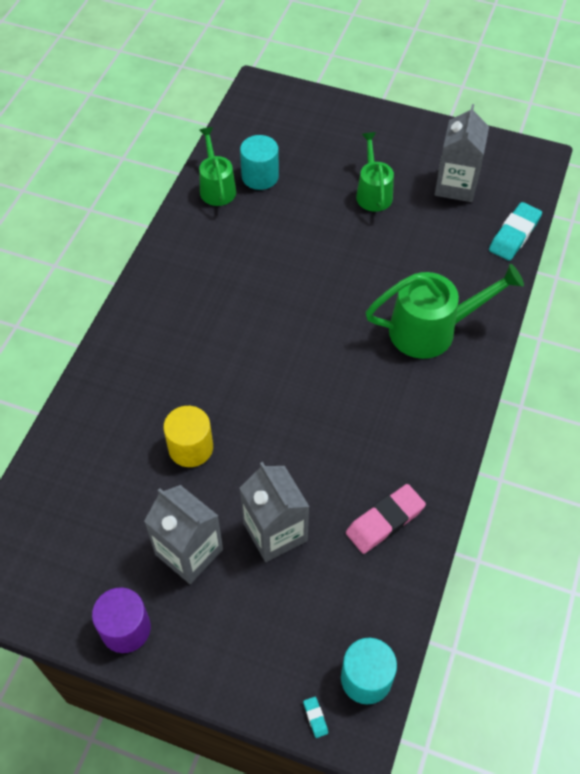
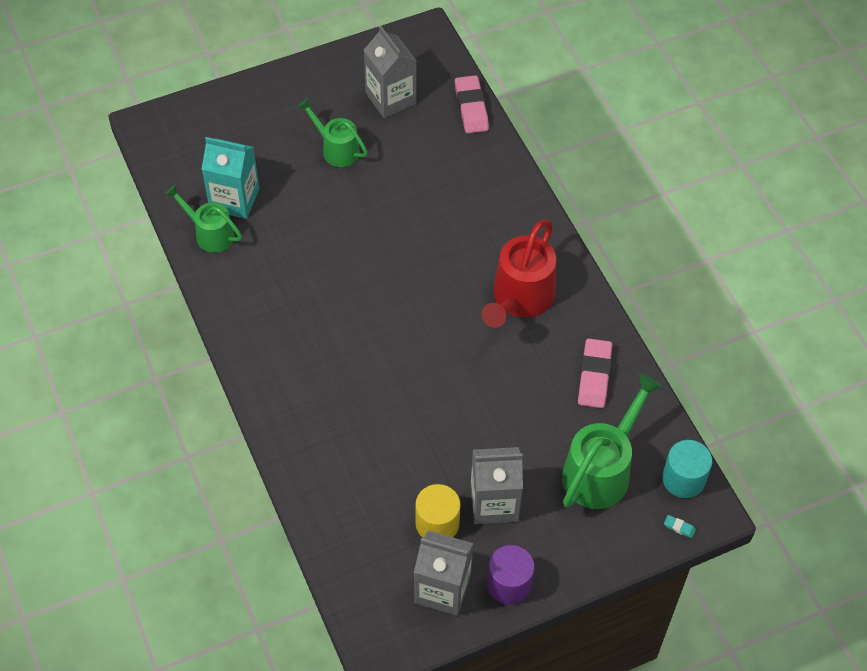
camera: 45 degrees left, 0 degrees up
(191, 448) = (416, 437): yellow cylinder -> yellow cylinder (437, 523)
(260, 176) = (234, 199): turquoise cylinder -> turquoise carton
(275, 532) = (534, 442): grey carton -> grey carton (442, 589)
(391, 408) = (520, 299): none -> red watering can
(432, 330) = (488, 222): green watering can -> green watering can (601, 469)
(514, 235) = (471, 108): turquoise eraser -> pink eraser

